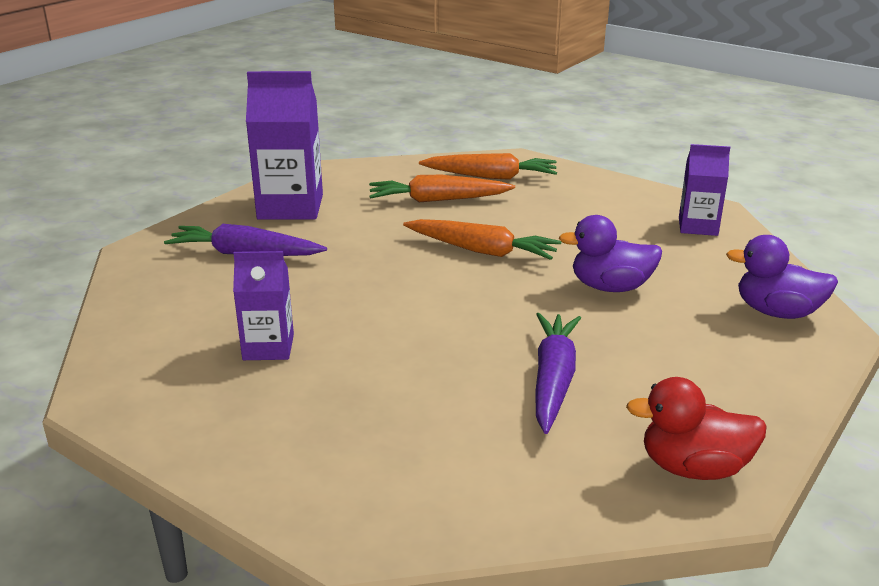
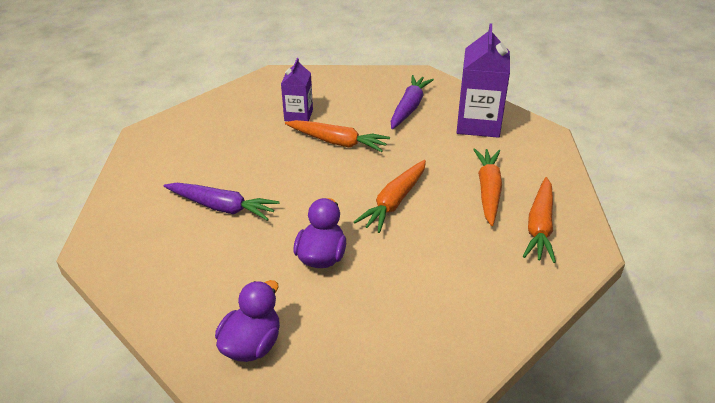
camera: 100 degrees right, 10 degrees up
(351, 302) = (338, 142): none -> orange carrot
(693, 468) = (118, 243): red duck -> none
(698, 226) = (418, 345): purple carton -> none

